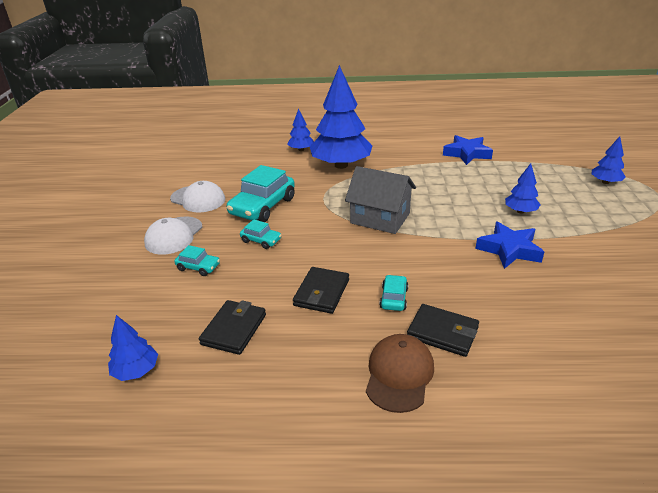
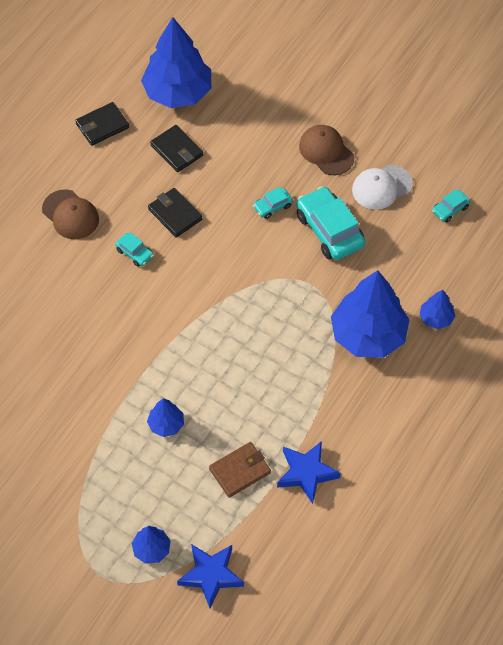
camera: 120 degrees right, 25 degrees up
(136, 371) = (178, 92): blue tree -> blue tree, size x2.17
(174, 236) = (326, 151): white cap -> brown cap
(198, 267) = (265, 153): turquoise car -> turquoise car (450, 209)
(380, 218) = (241, 307): grey house -> none
(442, 332) = (82, 259): black wallet -> black wallet (102, 126)
(503, 173) = (240, 471): none -> brown wallet
(509, 250) = (125, 368): blue star -> blue star (211, 575)

